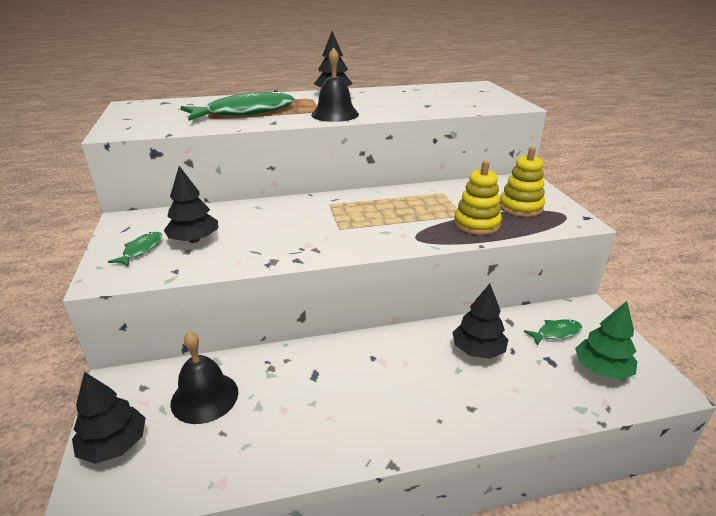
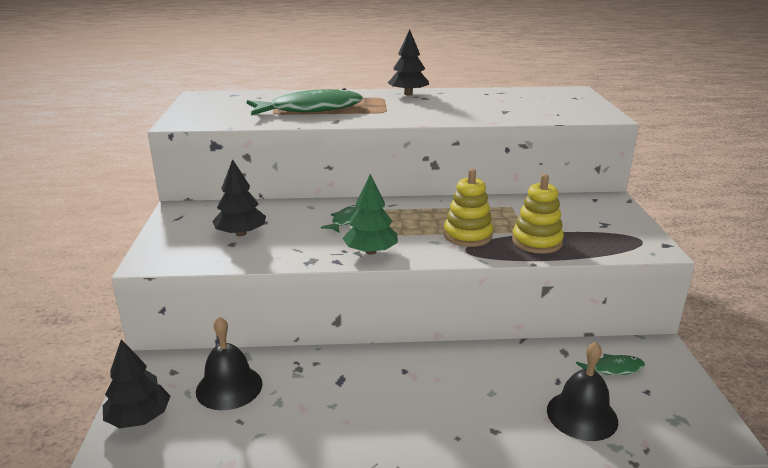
camera: 10 degrees right, 5 degrees down
(141, 250) = (189, 238): green fish -> green fish (346, 220)
(335, 114) = (401, 116): black bell -> black bell (582, 415)
(478, 350) = (519, 376): black tree -> none
(520, 207) = (593, 228): yellow stacking toy -> yellow stacking toy (467, 235)
(601, 369) = (653, 411): green tree -> green tree (370, 251)

